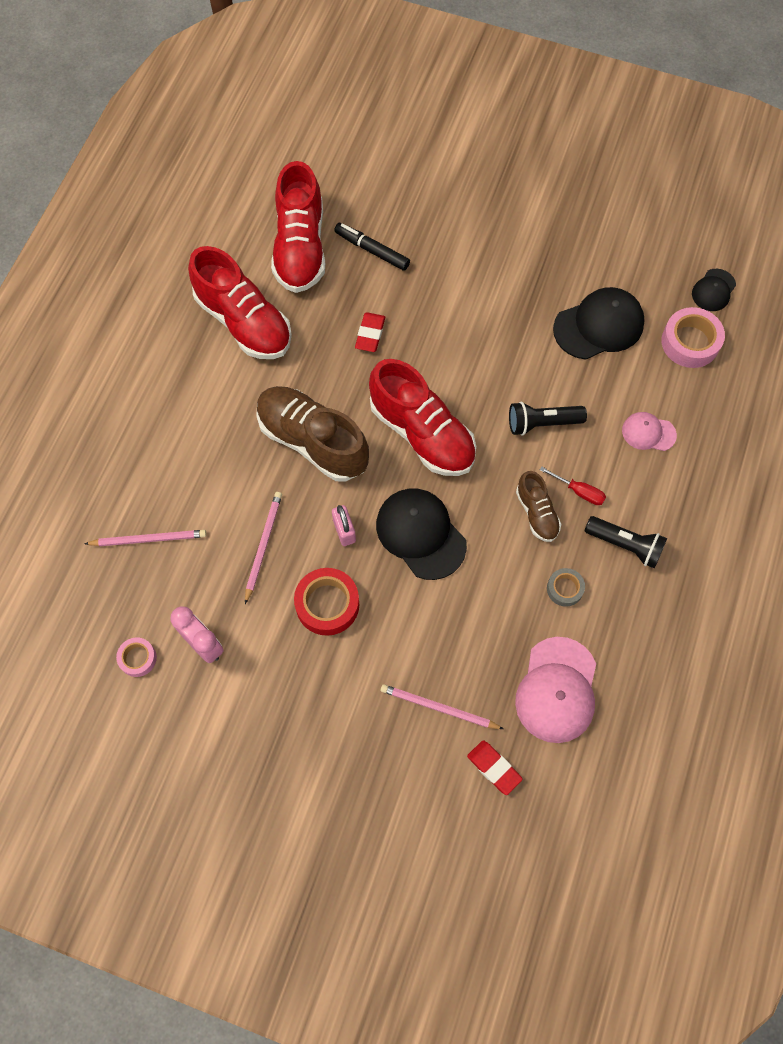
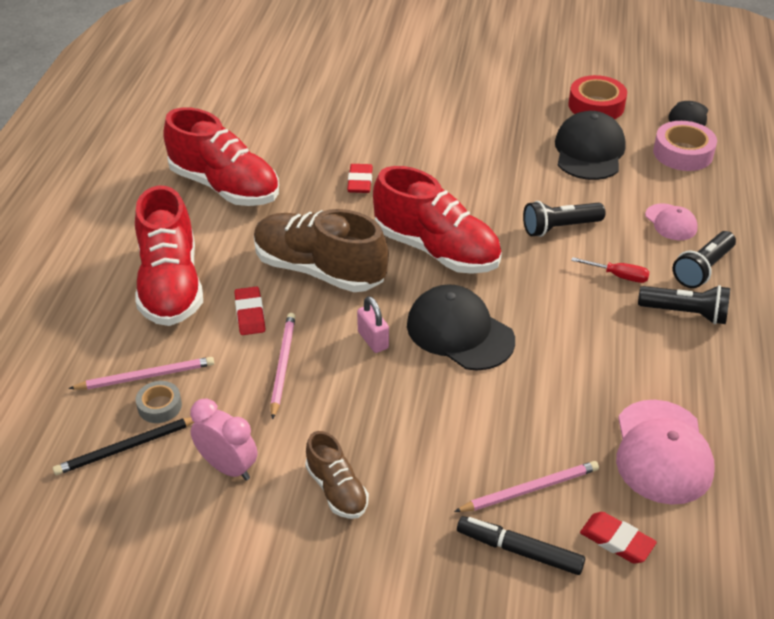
camera: 10 degrees left, 25 degrees down
(125, 611) = (126, 448): none -> black pencil
(138, 658) = (147, 493): pink tape -> none
(244, 484) = (250, 314): none -> red eraser
(300, 248) = (272, 128): red shoe -> red shoe (171, 285)
(327, 604) = (370, 408): red tape -> red tape (596, 106)
(372, 250) = (345, 123): black marker -> black marker (519, 551)
(438, 708) = (530, 489): pink pencil -> pink pencil turned 150 degrees clockwise
(536, 513) = (580, 299): brown shoe -> brown shoe (337, 490)
(564, 589) = (635, 359): grey tape -> grey tape (159, 406)
(599, 326) = (589, 151): black cap -> black cap turned 45 degrees counterclockwise
(648, 433) = (671, 222): pink cap -> pink cap turned 120 degrees counterclockwise
(658, 495) = (702, 269): none -> black flashlight

